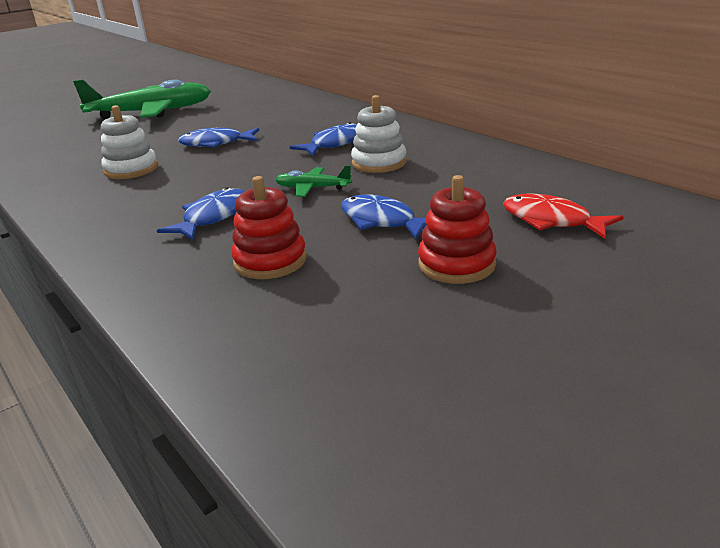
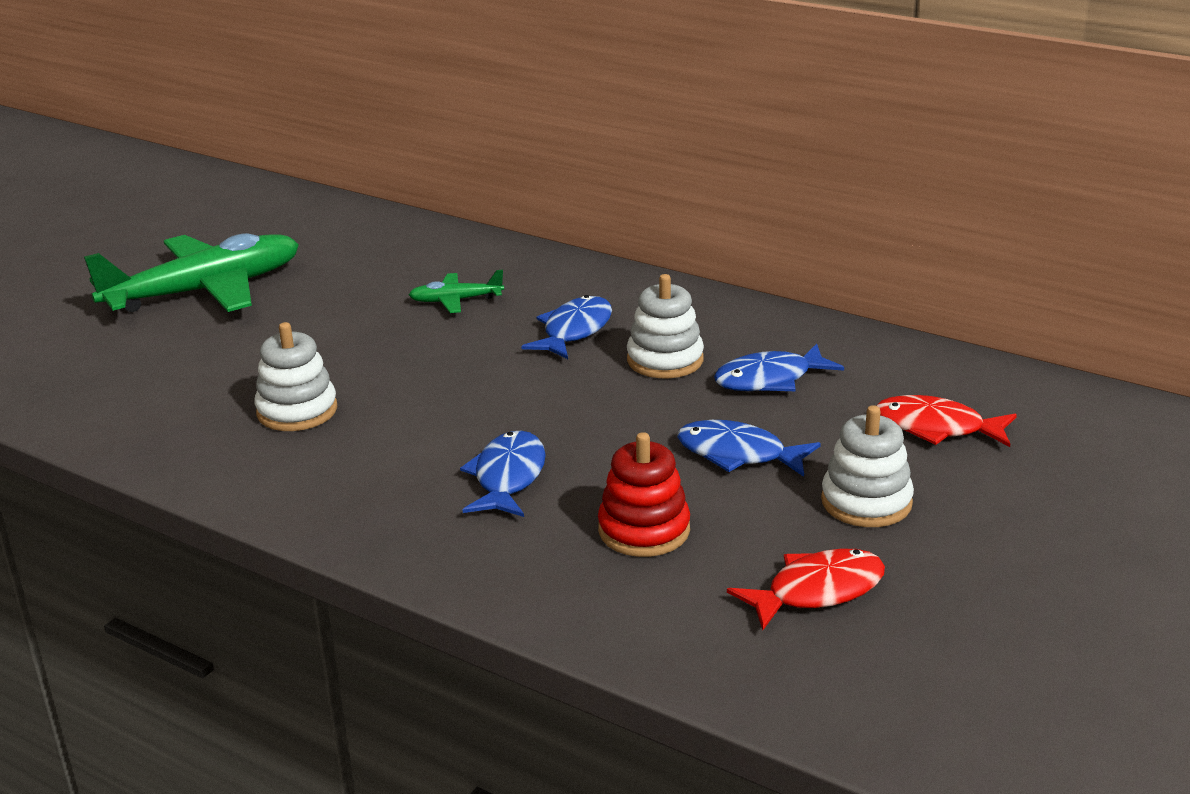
camera: 20 degrees left, 0 degrees up
(216, 143) = (387, 347): blue fish -> blue fish (770, 379)
(313, 188) = (607, 414): green plane -> green plane (456, 300)
(364, 325) = (817, 591): none -> red fish
(456, 264) = (866, 502): red stacking toy -> white stacking toy

